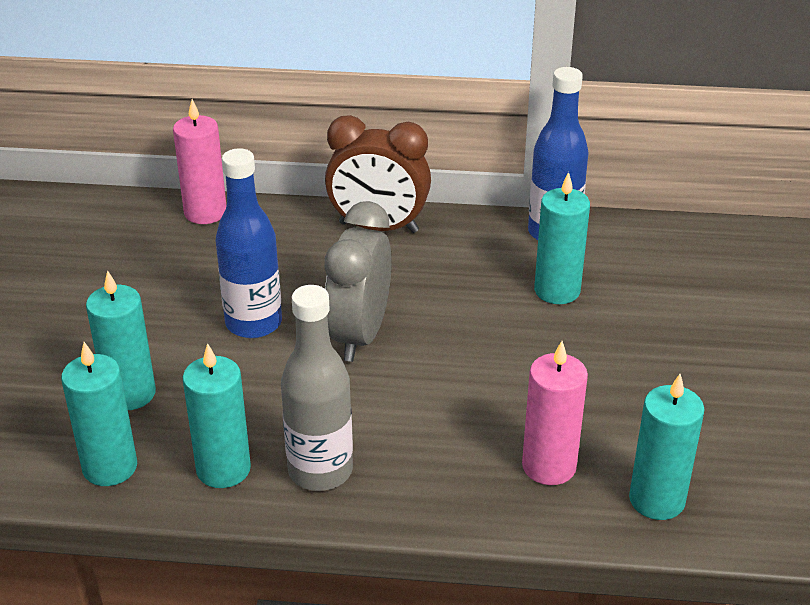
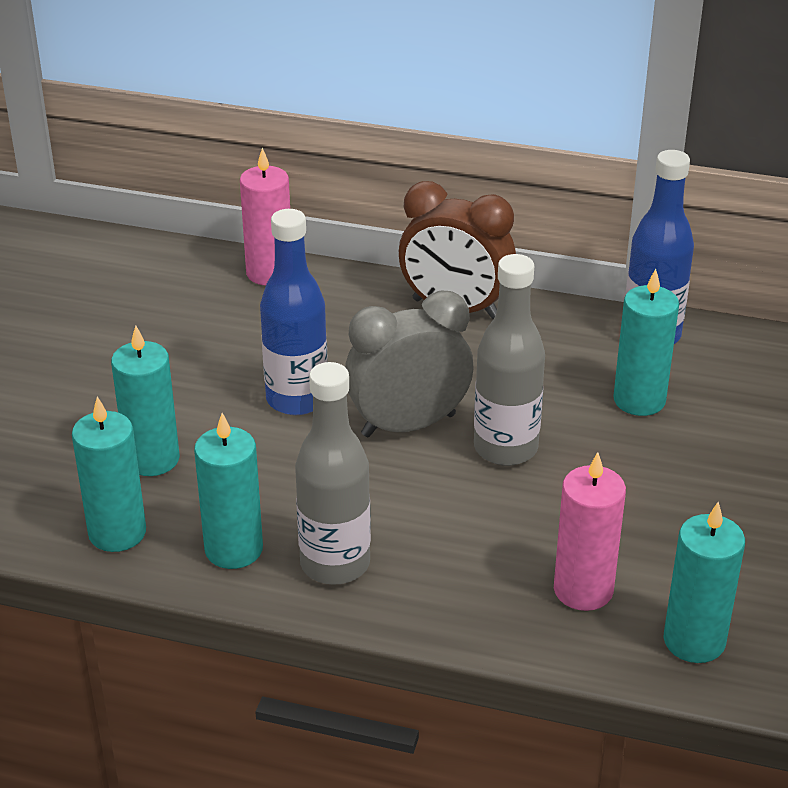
camera: 10 degrees right, 0 degrees up
(359, 335) = (408, 425): grey clock -> grey clock turned 45 degrees clockwise
(451, 346) = (505, 448): none -> grey bottle

